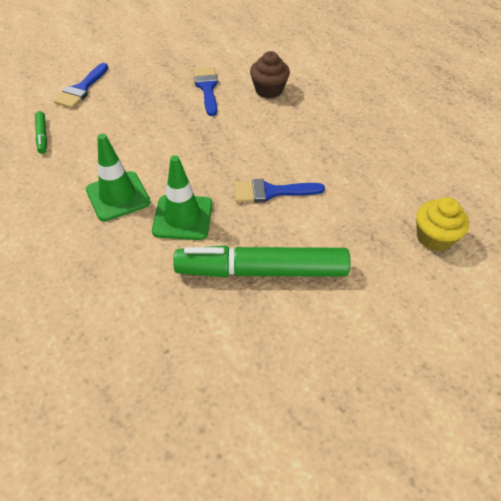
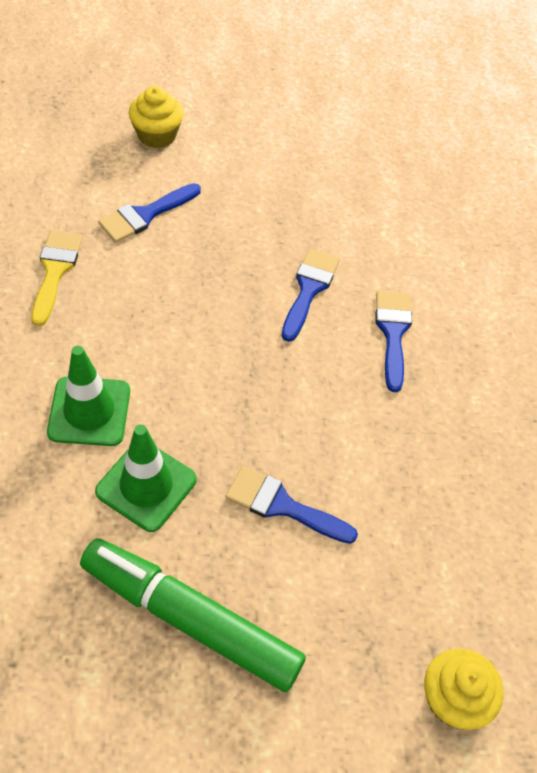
camera: 25 degrees right, 5 degrees up
(42, 136) = (55, 271): green marker -> yellow brush
(60, 50) = (157, 135): none -> yellow cupcake
(269, 90) = (393, 333): brown cupcake -> blue brush

